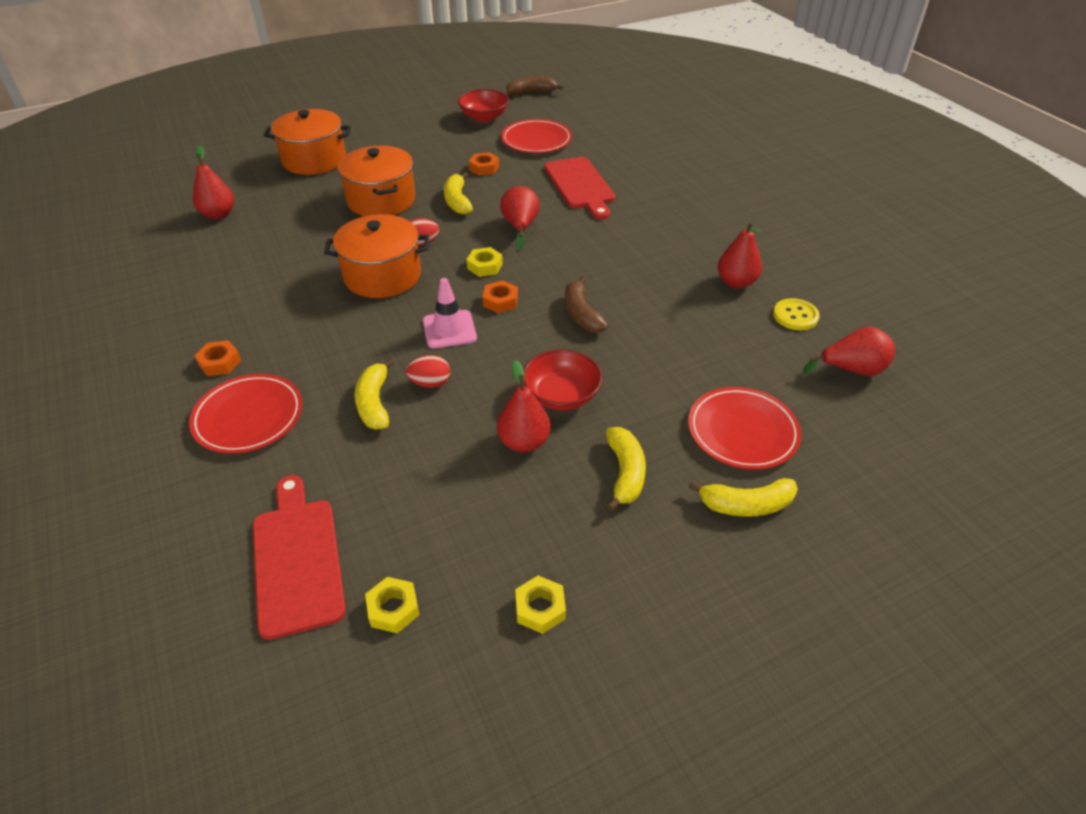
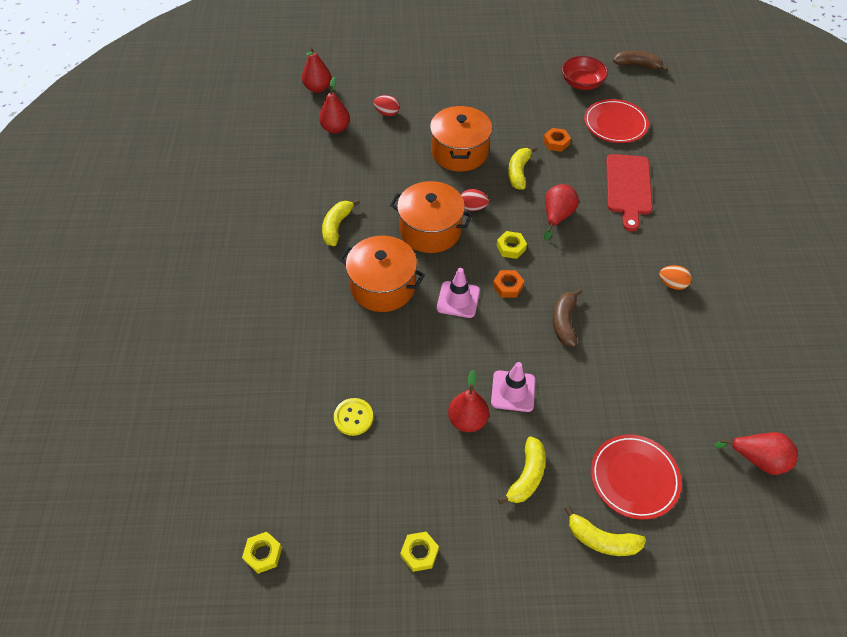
camera: 25 degrees right, 10 degrees up
(220, 362) = (291, 270): orange nut -> none
(248, 417) = (294, 324): red plate -> none
(297, 559) = (285, 449): red cutting board -> none
(314, 160) = (424, 92): orange pot -> orange pot (383, 286)
(374, 403) = (379, 345): yellow banana -> yellow banana (337, 226)
(393, 609) = (329, 511): yellow nut -> yellow nut (263, 554)
(430, 383) = (424, 343): red egg -> red egg (387, 113)
(561, 395) = (513, 391): red bowl -> pink traffic cone
(672, 250) = (672, 284): none -> orange egg
(736, 282) = (709, 337): red pear -> red pear (318, 88)
(795, 316) = (741, 389): yellow button -> yellow button (353, 417)

